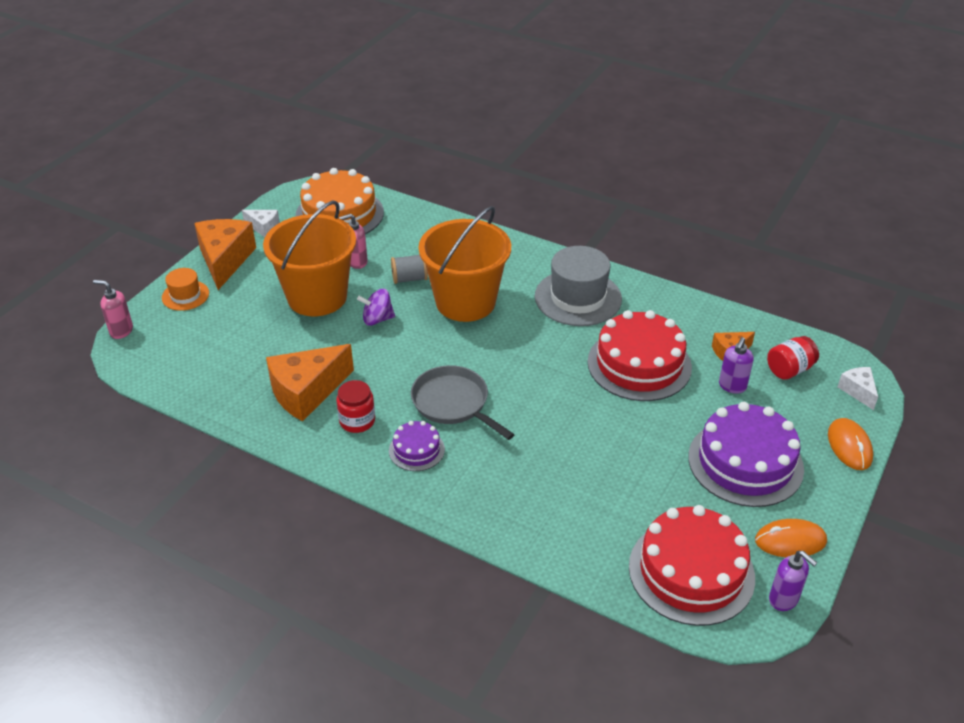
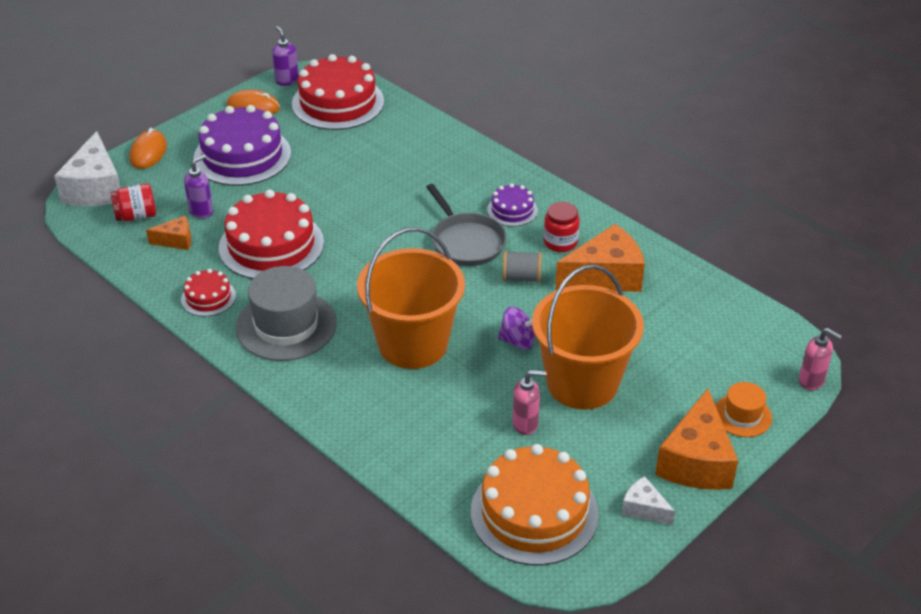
camera: 165 degrees left, 0 degrees up
(409, 279) = (467, 387): grey spool -> grey spool (521, 277)
(659, 308) = (208, 297): none -> red cake
(858, 391) = (95, 188): white cheese -> white cheese, size x1.97

